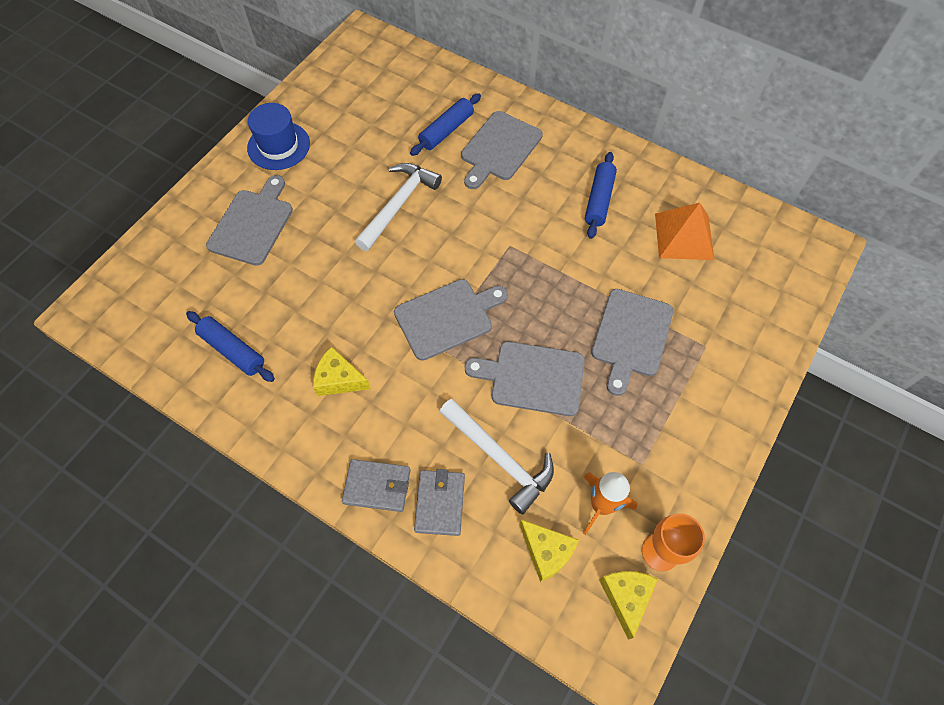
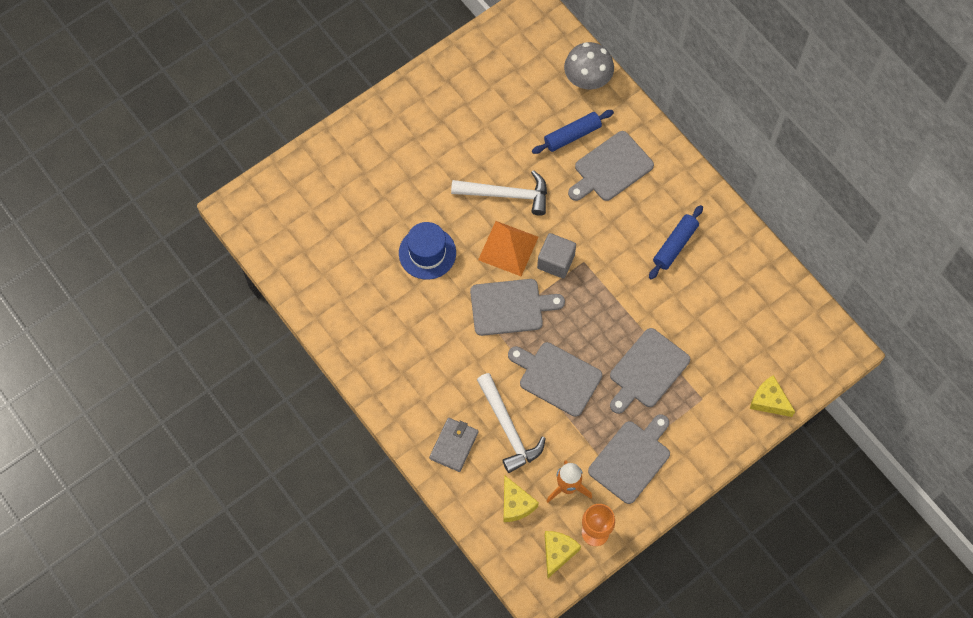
camera: 20 degrees right, 5 degrees up
(232, 350) = (339, 279): blue rolling pin -> none
(252, 224) = (383, 174): grey cutting board -> grey cutting board (631, 459)
(278, 146) = (425, 105): blue hat -> blue hat (427, 253)
(339, 379) = (411, 329): yellow cheese -> yellow cheese (769, 401)
(377, 486) = (414, 418): grey wallet -> none
(398, 204) = (506, 194): white hammer -> white hammer turned 45 degrees clockwise
(441, 78) = (587, 79): none -> grey mushroom
(479, 254) = (556, 261): none -> grey cube
(684, 236) = (731, 301): orange pyramid -> orange pyramid (508, 248)

